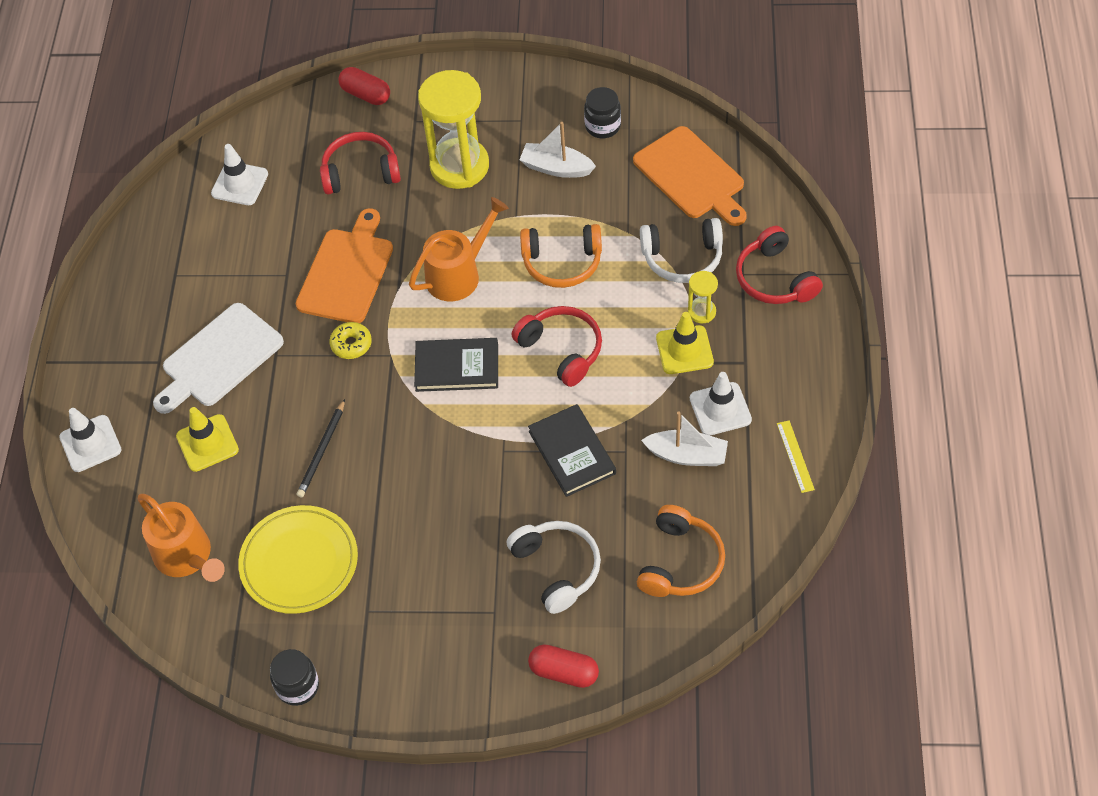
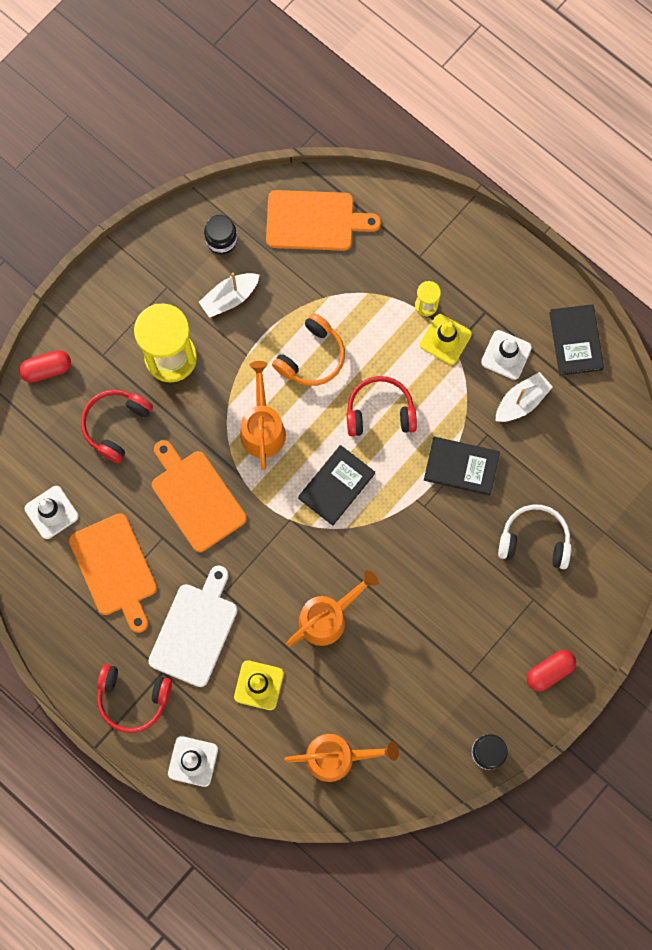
camera: 55 degrees left, 20 degrees up
(219, 358) = (195, 630): white cutting board -> white cutting board turned 150 degrees counterclockwise
(227, 261) = (115, 568): none -> orange cutting board
(299, 562) = (400, 690): yellow plate -> none
(322, 451) = (328, 617): black pencil -> orange watering can
(351, 344) = (259, 538): yellow donut -> none
(564, 672) = (606, 590): red capsule -> red capsule (549, 671)
(680, 562) = (590, 466): orange headphones -> none
(682, 258) = (374, 281): white headphones -> none
(775, 278) = (440, 241): red headphones -> red headphones (133, 698)
(795, 456) = (575, 341): yellow ruler -> black book

